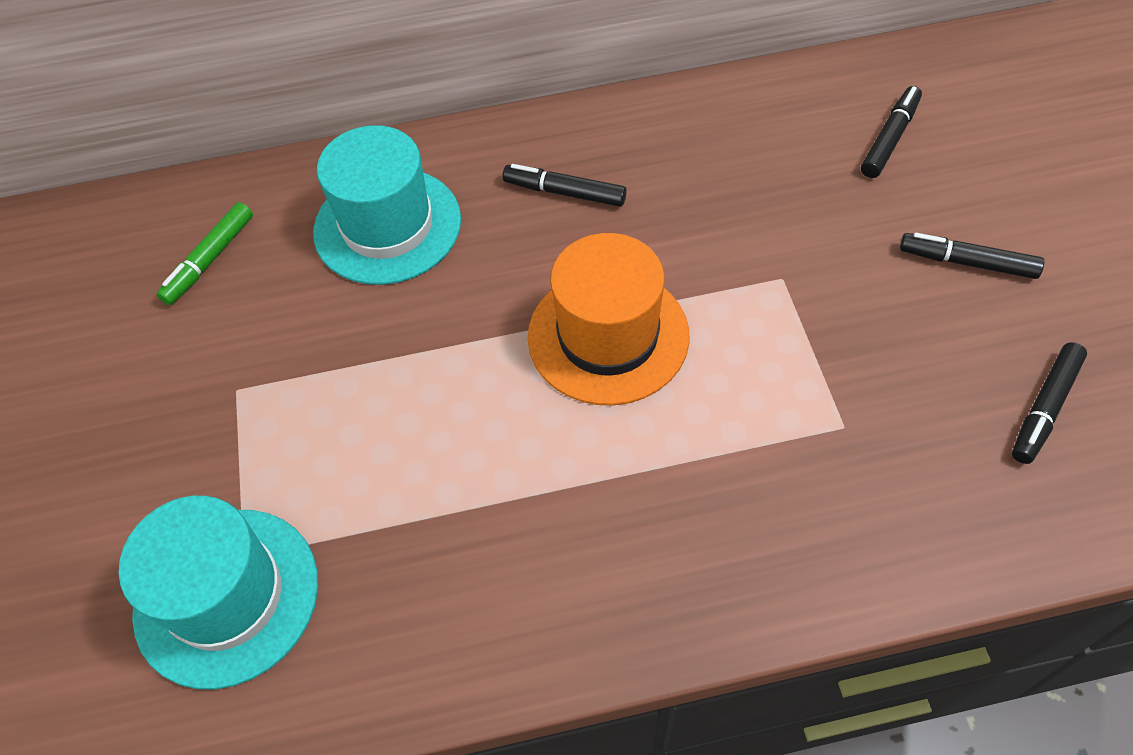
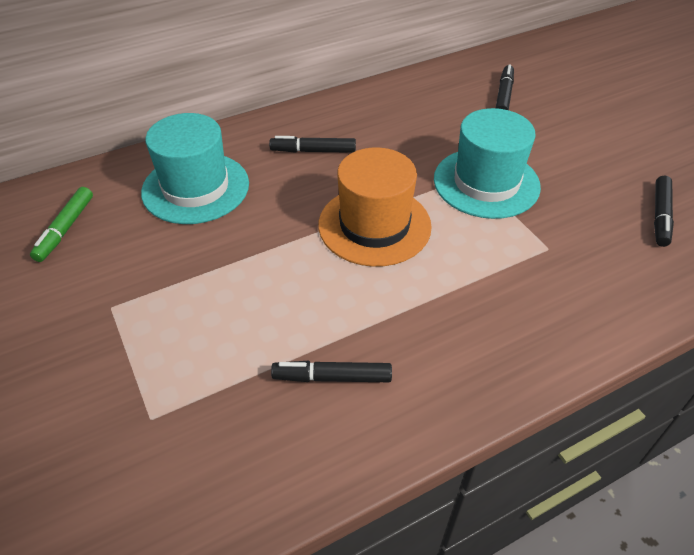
camera: 20 degrees left, 10 degrees down
(227, 596) = (144, 450): turquoise hat -> turquoise hat (486, 183)
(967, 262) = (578, 149): black marker -> black marker (332, 377)

